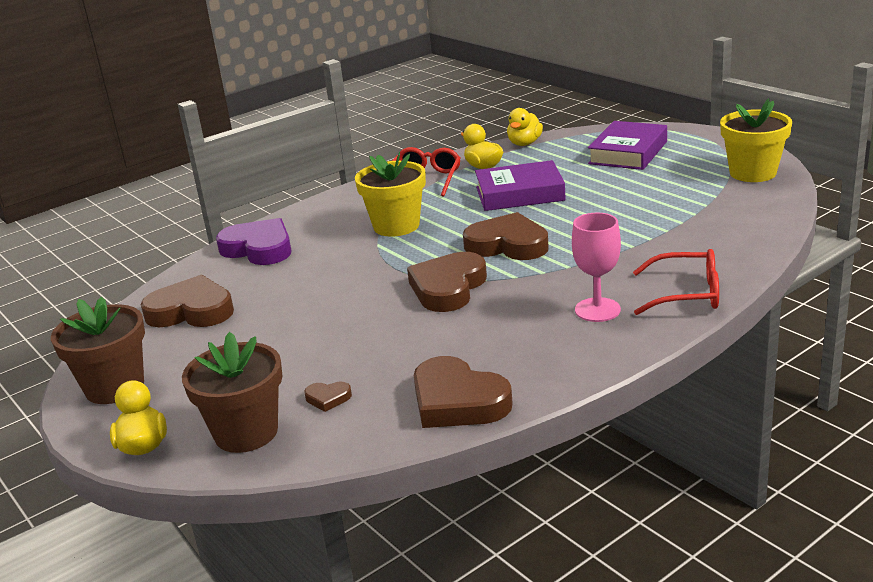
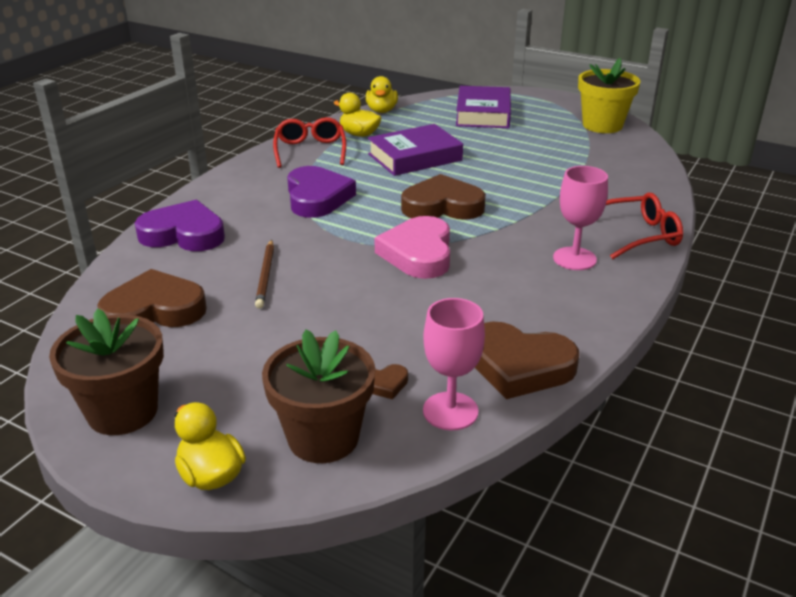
camera: 25 degrees left, 5 degrees up
(299, 292) = (266, 276): none -> brown pencil
(365, 429) = (450, 411): none -> pink goblet
(396, 226) = (317, 197): yellow flower pot -> purple heart
(448, 288) = (418, 253): brown heart -> pink heart

